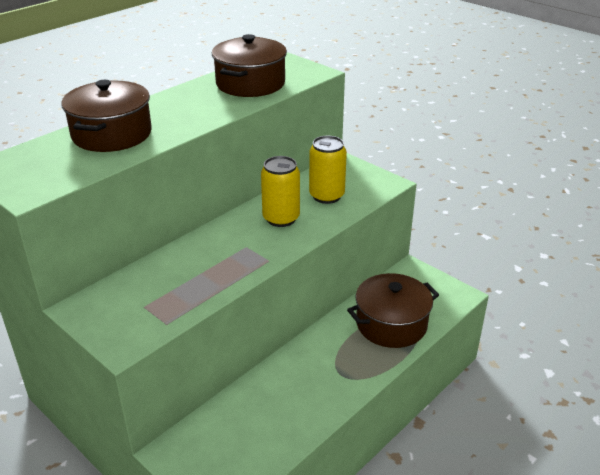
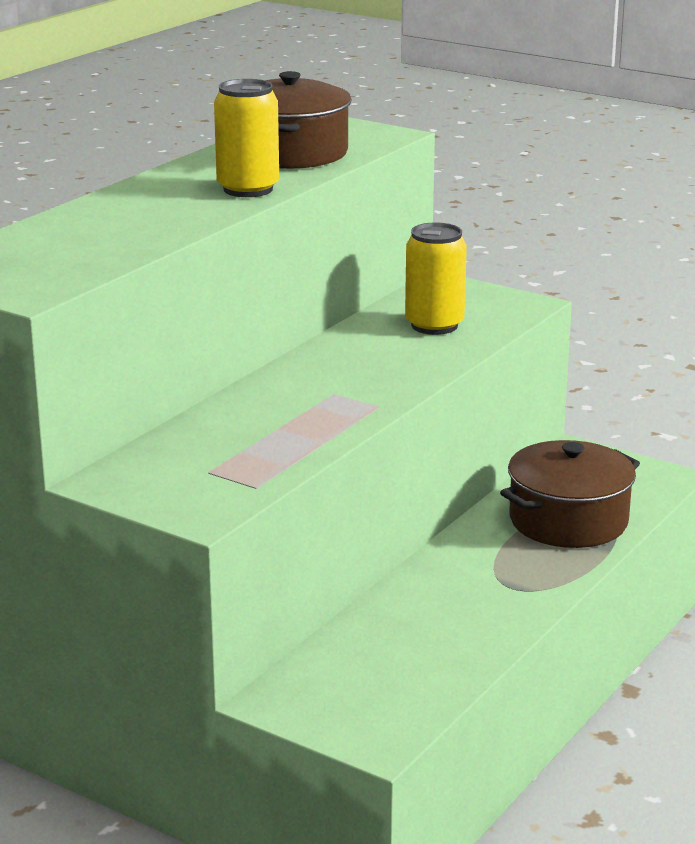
camera: 10 degrees left, 10 degrees down
(112, 134) = (108, 222): brown pot -> none
(281, 218) = (373, 357): yellow can -> yellow can (248, 189)

